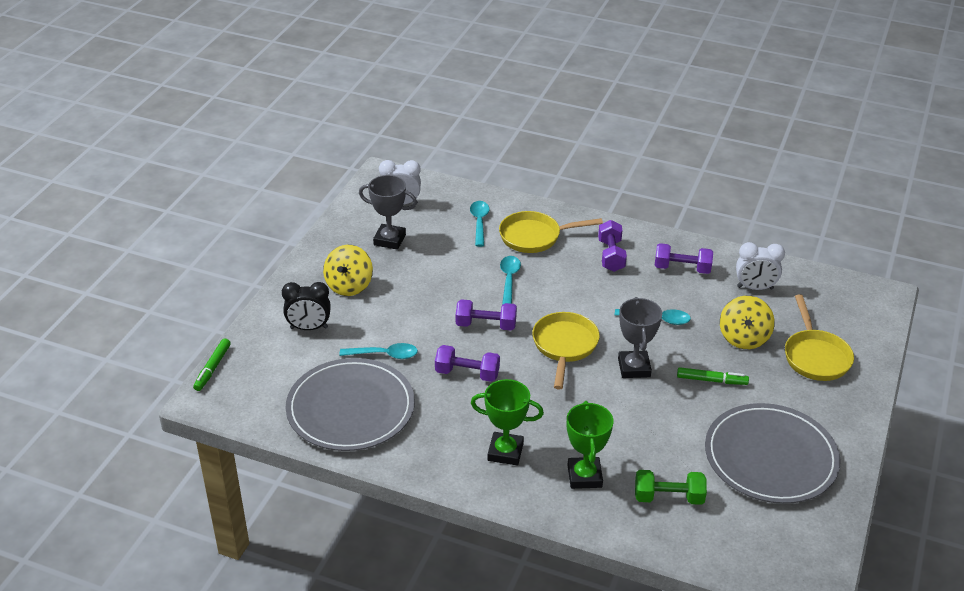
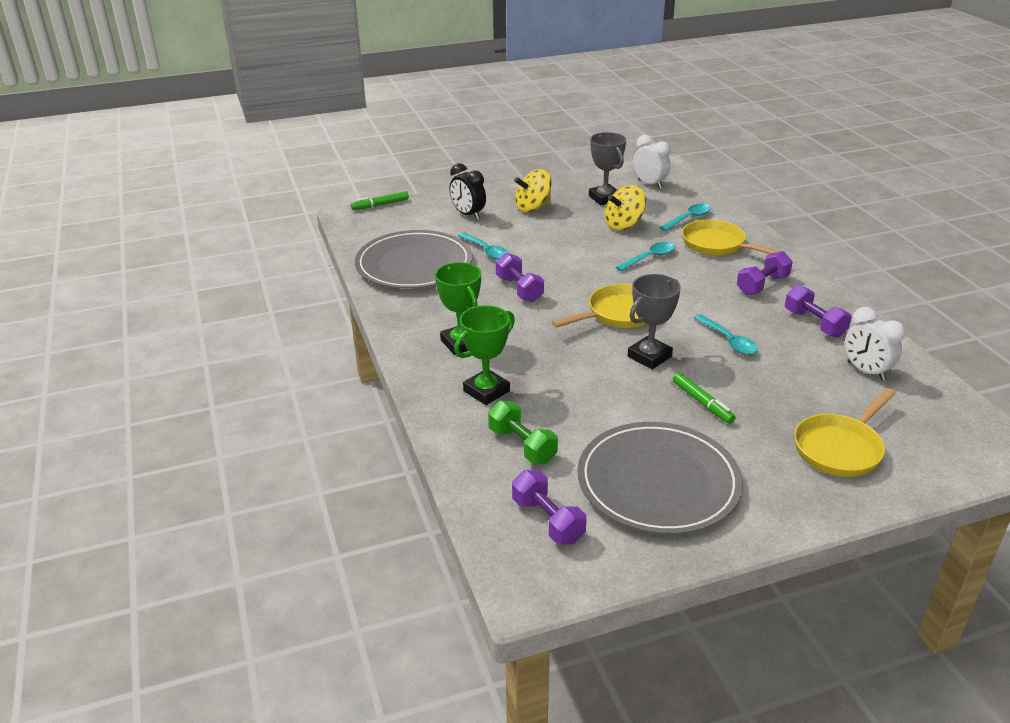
camera: 50 degrees right, 5 degrees down
(486, 325) = (583, 272): purple dumbbell -> purple dumbbell (548, 520)
(743, 338) = (788, 395): yellow spinning top -> yellow spinning top (623, 225)

